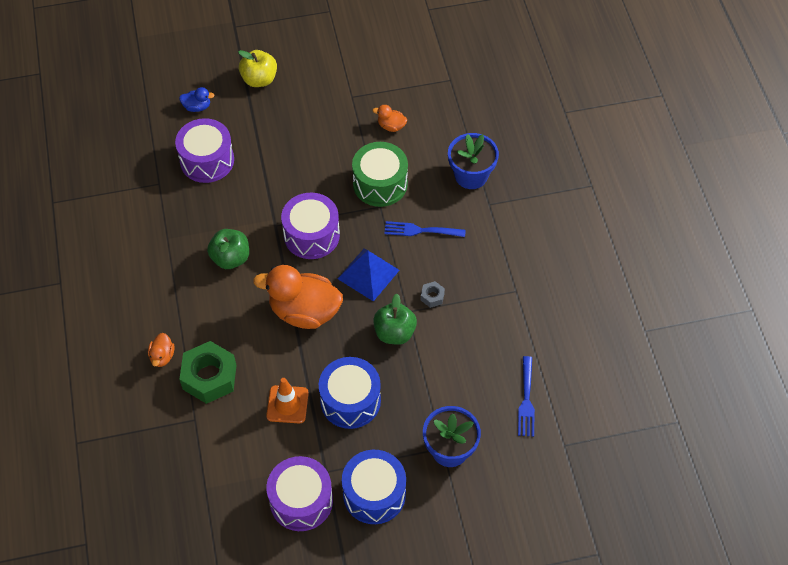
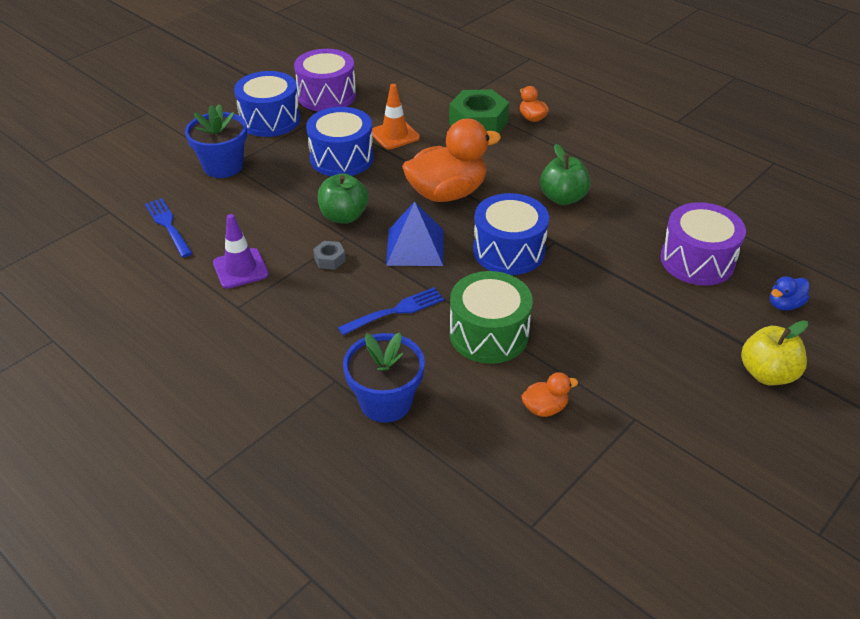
camera: 145 degrees right, 15 degrees down
(311, 235) = (509, 251): purple drum -> blue drum
(496, 323) = (240, 269): none -> purple traffic cone

